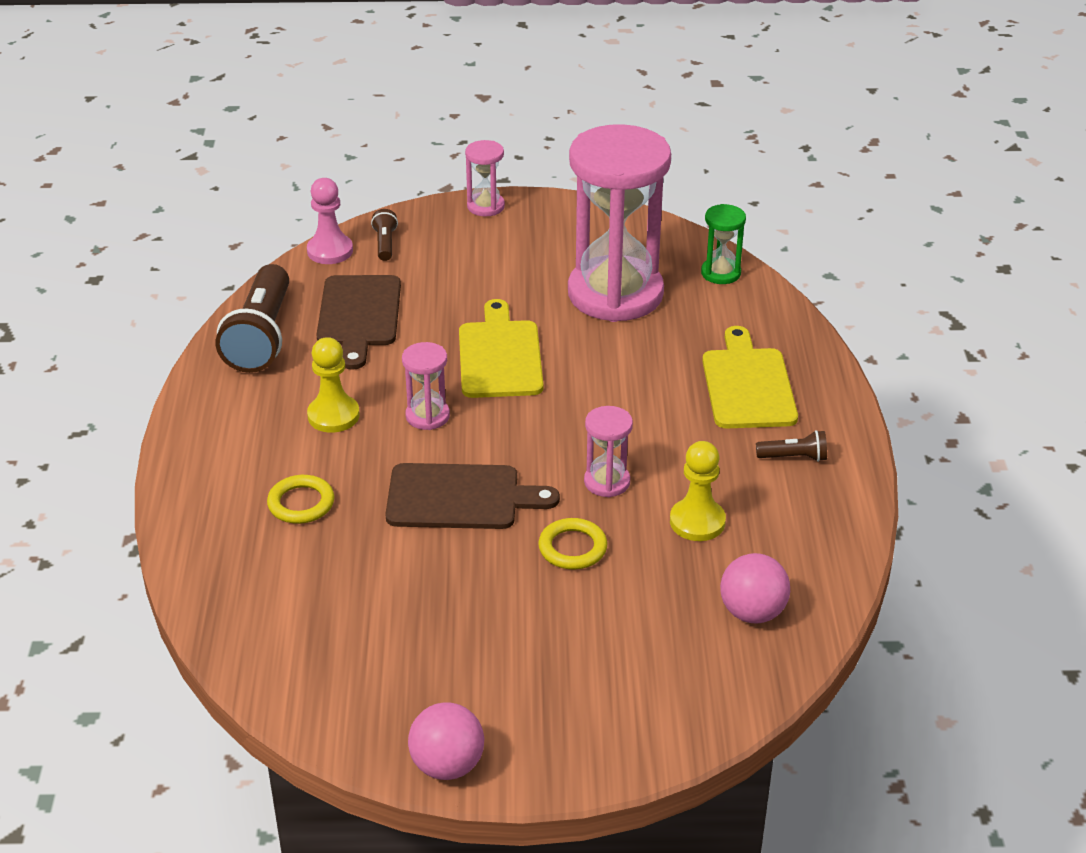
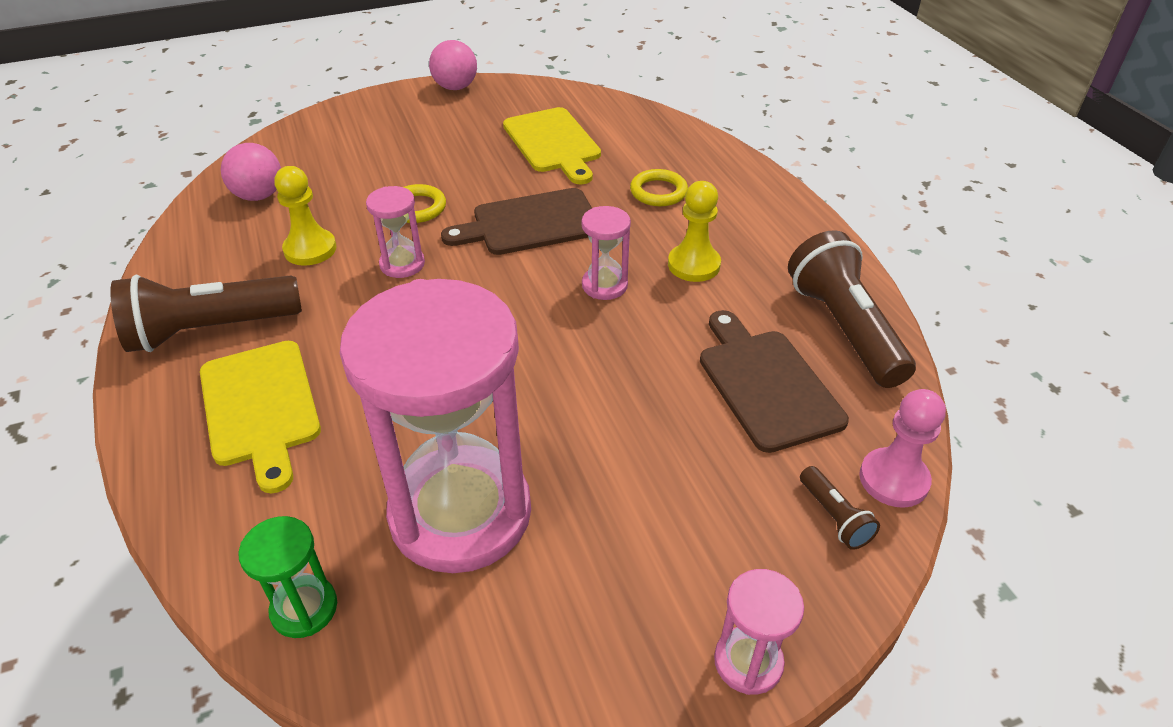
camera: 160 degrees right, 5 degrees up
(500, 356) = (569, 372): yellow cutting board -> yellow cutting board (553, 143)
(794, 457) = (210, 330): brown flashlight -> brown flashlight, size x2.22

